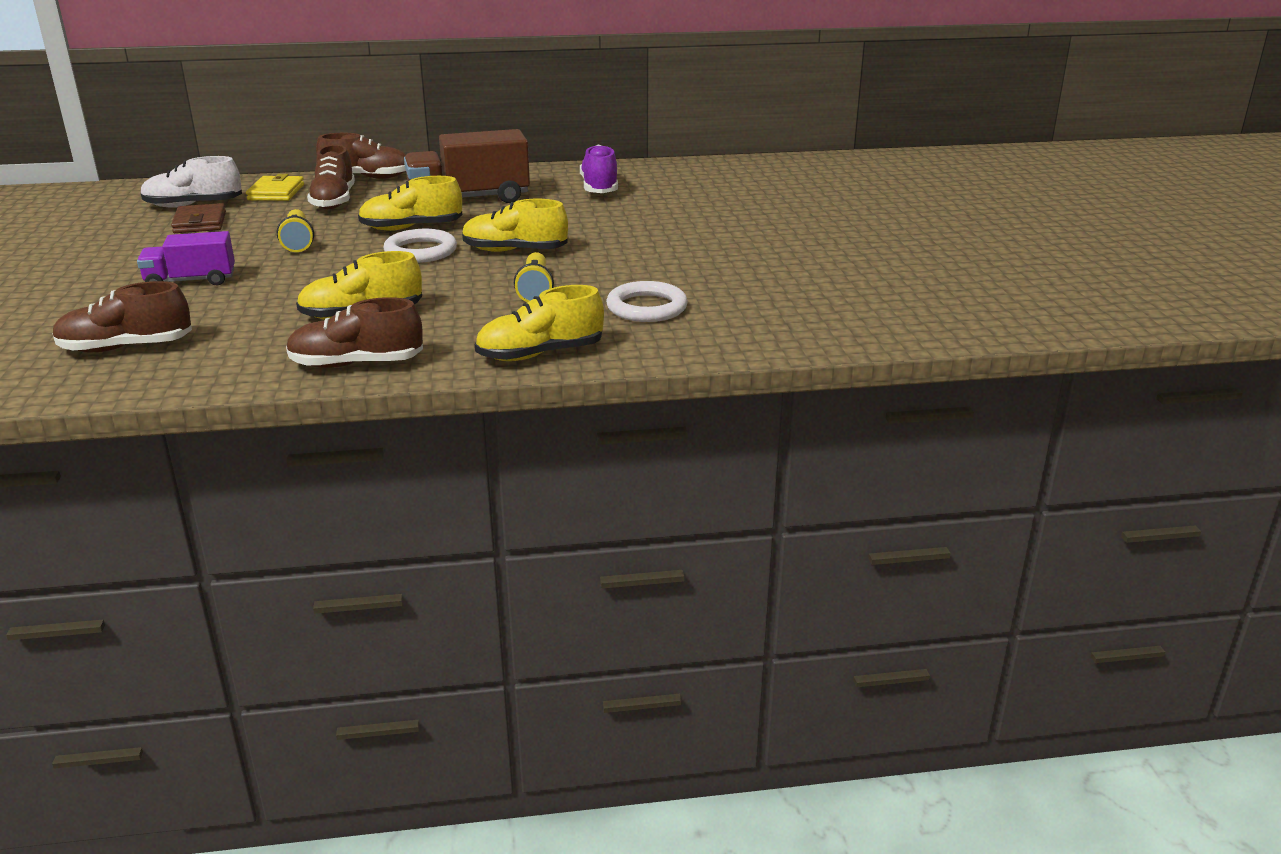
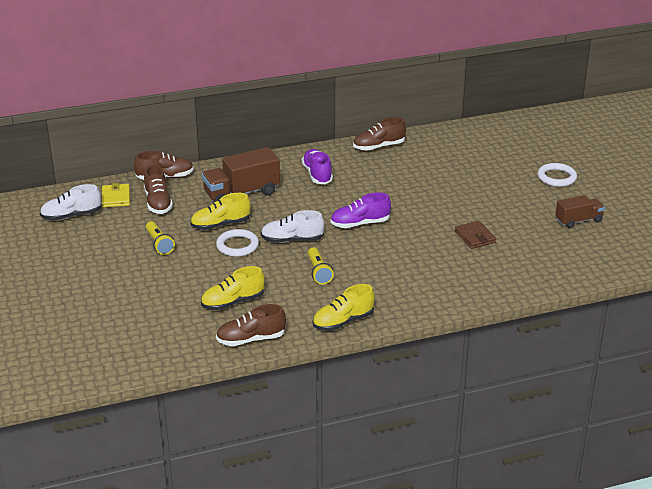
camera: 10 degrees left, 5 degrees up
(126, 347) = (120, 341): brown shoe -> brown shoe (379, 147)
(191, 281) = (118, 285): purple truck -> none
(200, 223) = (87, 232): brown wallet -> brown wallet (475, 237)
(514, 251) = (292, 240): yellow shoe -> white shoe
(638, 241) = (360, 224): none -> purple shoe
(646, 307) = (385, 280): white ring -> white ring (556, 177)
(1024, 261) = (578, 220): none -> brown truck

